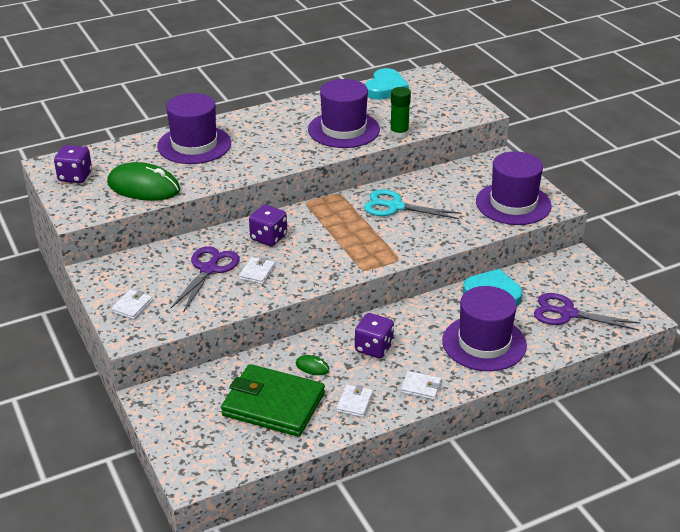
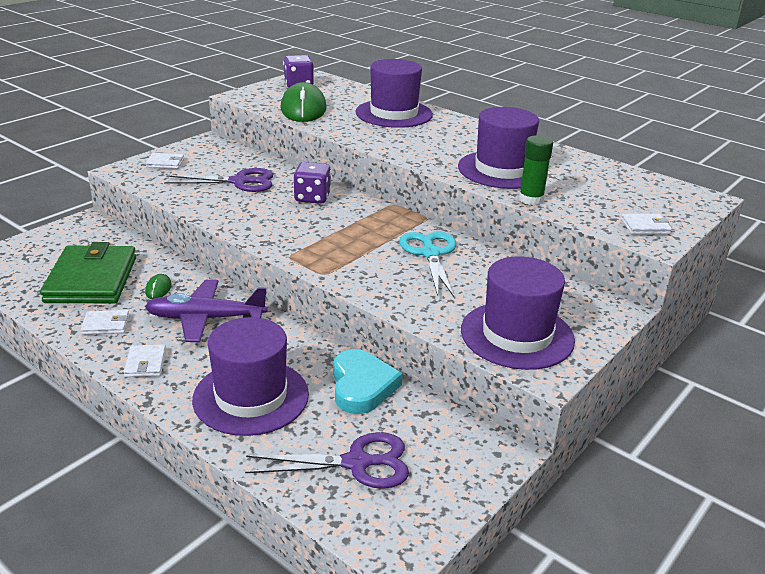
camera: 65 degrees right, 5 degrees down
(257, 272) = (248, 203): white wallet -> white wallet (645, 227)
(374, 348) = (206, 319): purple dice -> purple plane
(385, 88) = (625, 177): turquoise heart -> none
(567, 313) = (357, 463): purple scissors -> purple scissors turned 90 degrees clockwise

